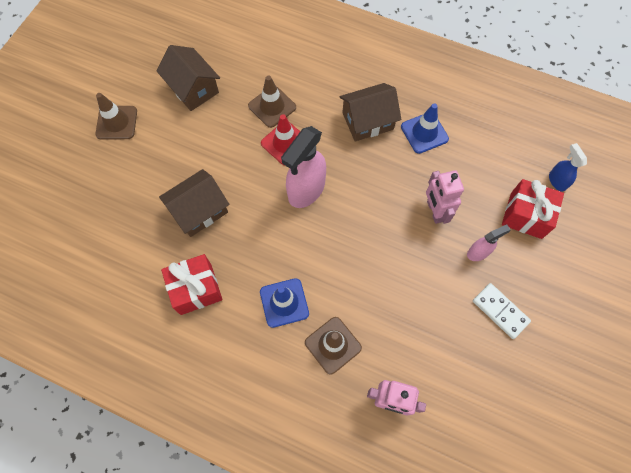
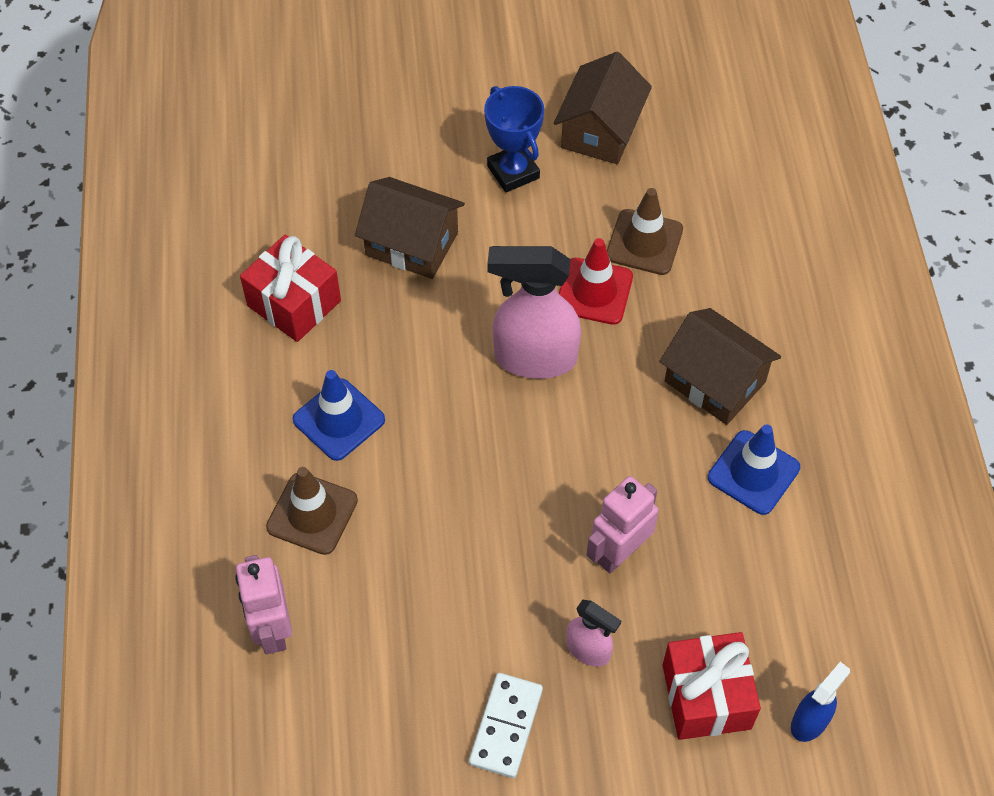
camera: 60 degrees right, 10 degrees down
(117, 123) = (480, 75): brown traffic cone -> none
(189, 140) = (513, 172): none -> blue trophy

